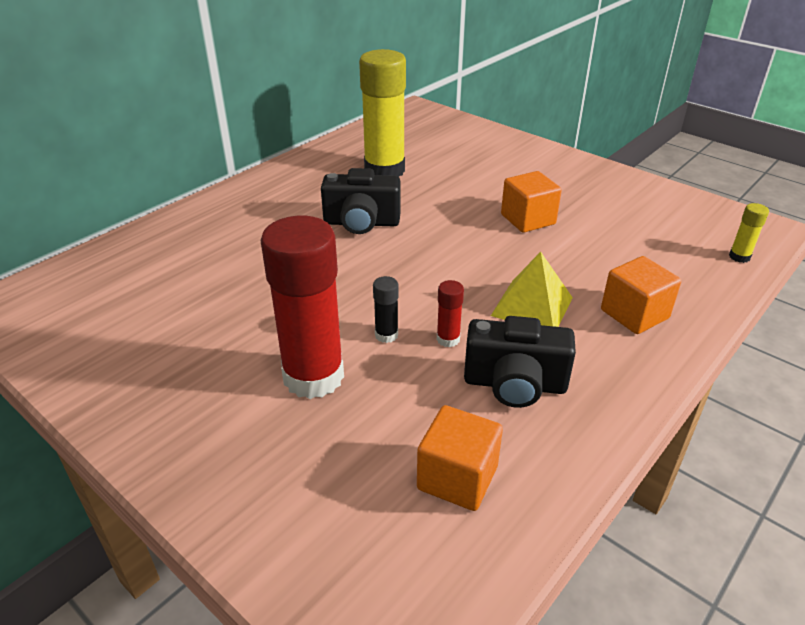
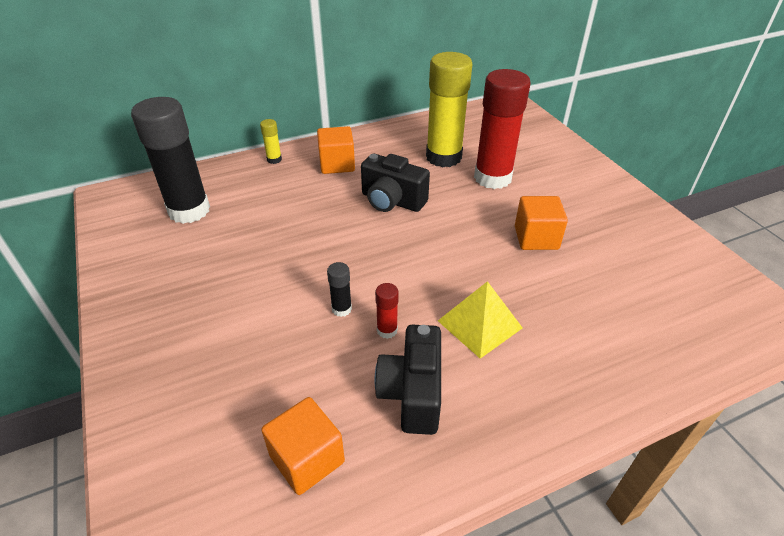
camera: 25 degrees right, 5 degrees up
(125, 292) = (189, 210): none -> black glue stick
(313, 376) = (264, 326): red glue stick -> red glue stick (492, 178)
(514, 384) = (412, 393): black camera -> black camera turned 60 degrees clockwise
(634, 314) = (570, 365): orange cube -> orange cube (337, 164)
(739, 257) = (726, 341): yellow glue stick -> yellow glue stick (274, 159)

